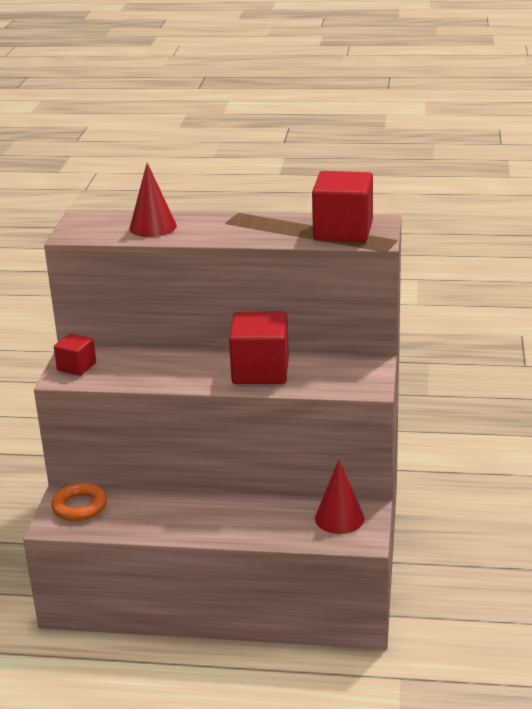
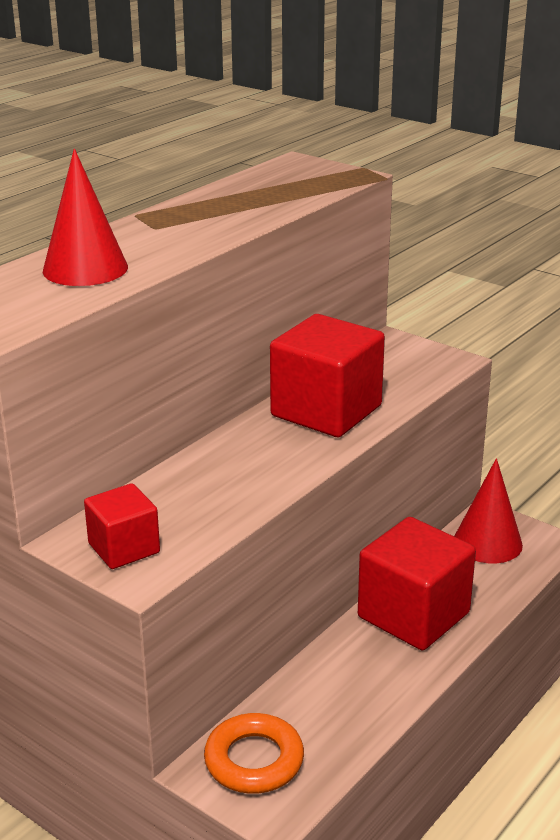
camera: 60 degrees left, 0 degrees up
(343, 231) = (296, 181): red cube -> red cube (413, 615)

